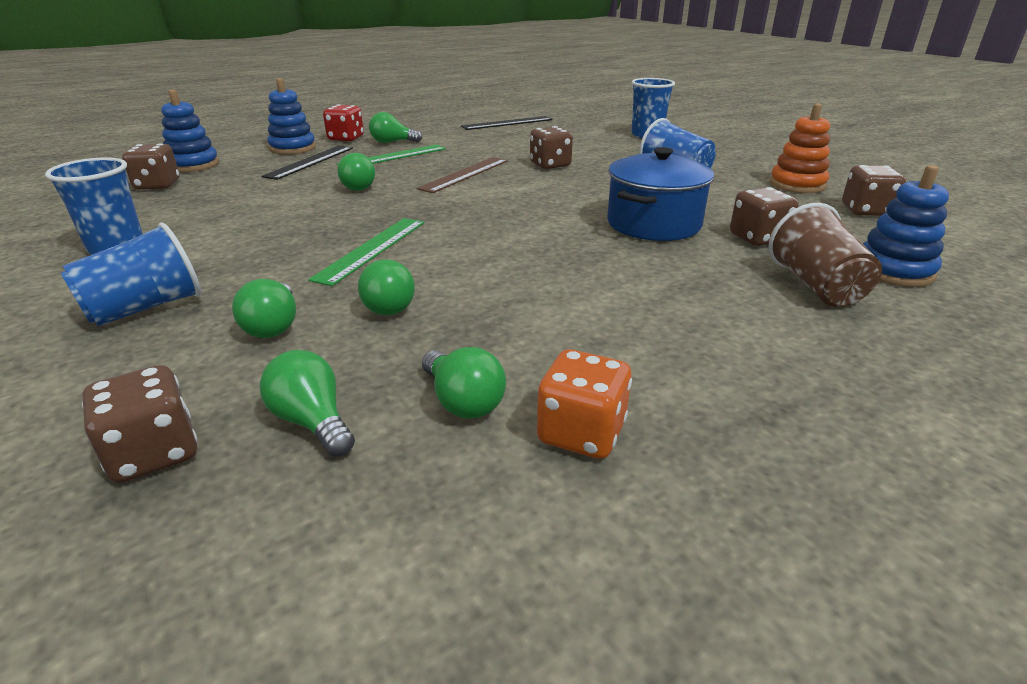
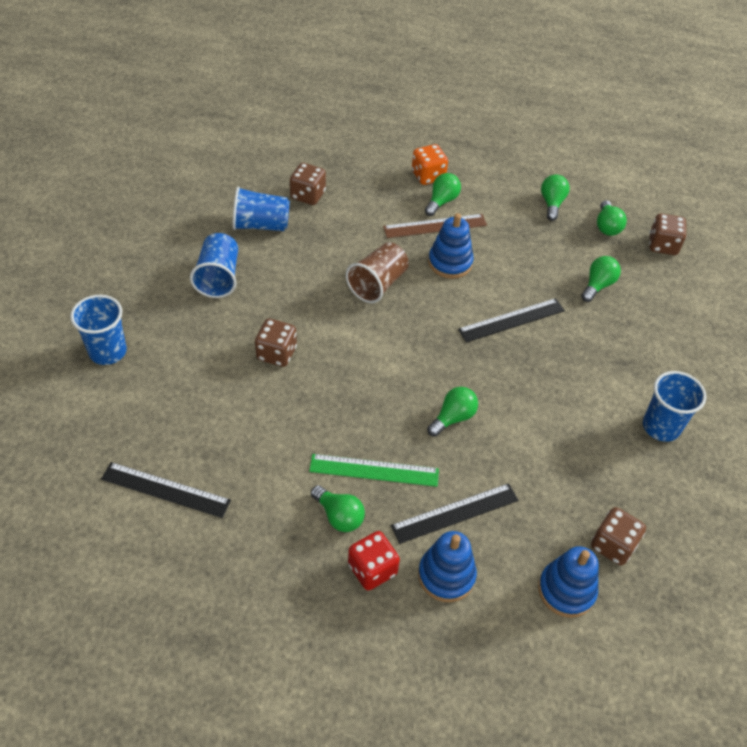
camera: 140 degrees left, 20 degrees up
(145, 308) = (653, 338): blue cup -> blue cup (261, 225)
(372, 249) = (511, 320): green ruler -> black ruler
(389, 305) = (538, 267): green light bulb -> green light bulb (441, 201)
(465, 174) = (357, 383): brown ruler -> brown ruler (435, 226)
(581, 433) = (526, 172): orange dice -> orange dice (428, 176)
(653, 224) = (335, 239): blue pot -> none
(797, 185) = (181, 213): orange stacking toy -> none
(816, 286) = (347, 160): brown cup -> brown cup (377, 284)
(866, 211) = (208, 173): brown dice -> none
(893, 271) = (298, 145): blue stacking toy -> blue stacking toy (450, 263)

